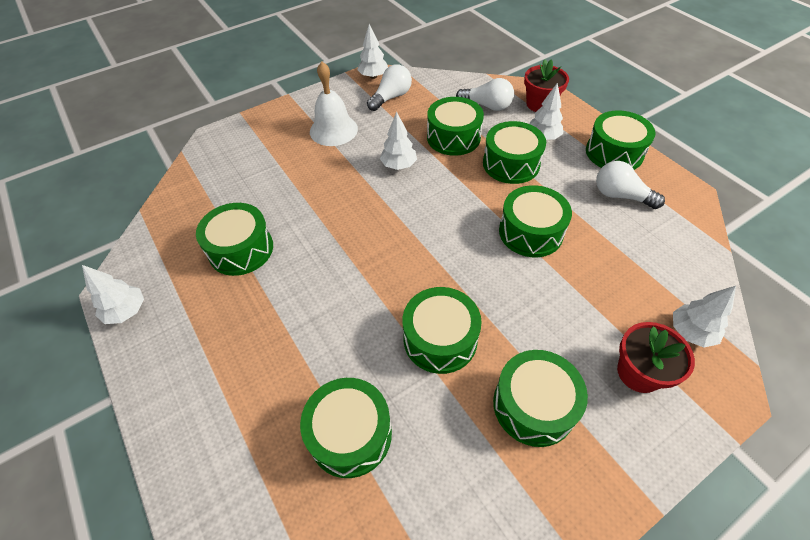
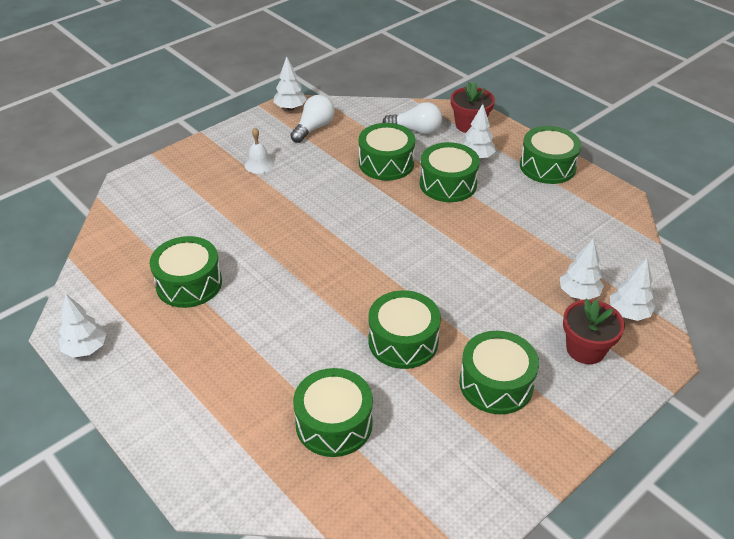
camera: 10 degrees left, 10 degrees down
(333, 130) = (259, 164): white bell -> white bell, size x0.57
(398, 165) = (335, 194): white tree -> white tree (578, 293)
(530, 232) = (475, 244): green drum -> none
(620, 196) = (557, 205): white light bulb -> none

